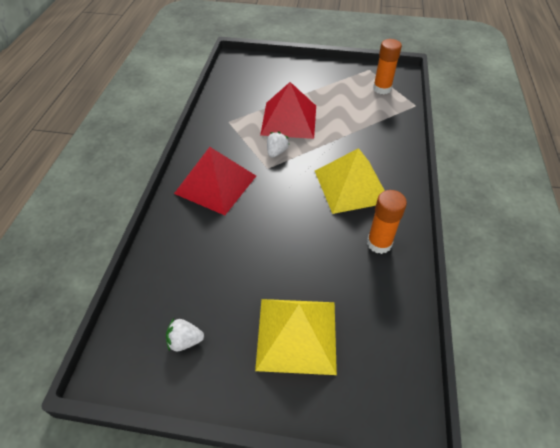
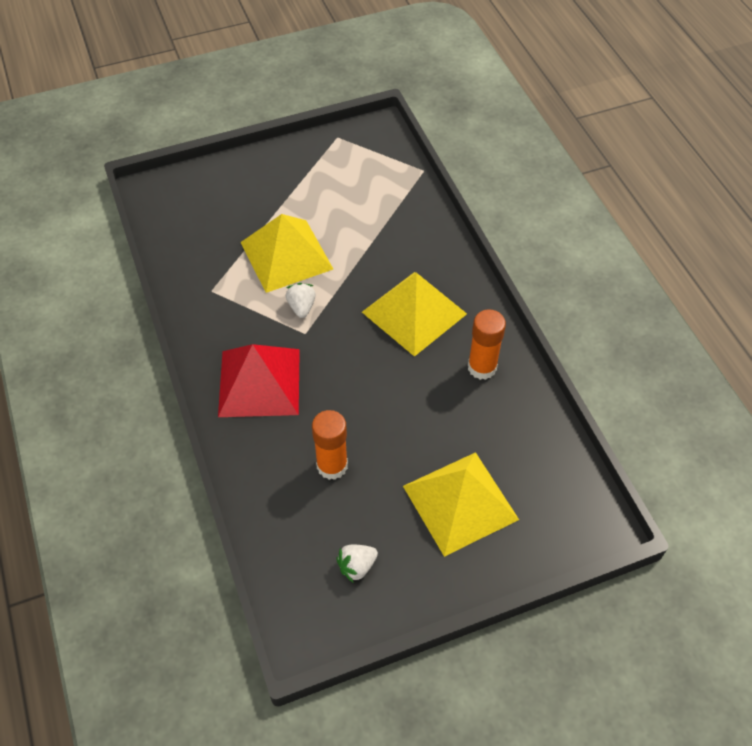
camera: 30 degrees left, 5 degrees up
(289, 120) = (286, 255): red pyramid -> yellow pyramid
(382, 89) = (370, 161): orange glue stick -> orange glue stick (332, 466)

